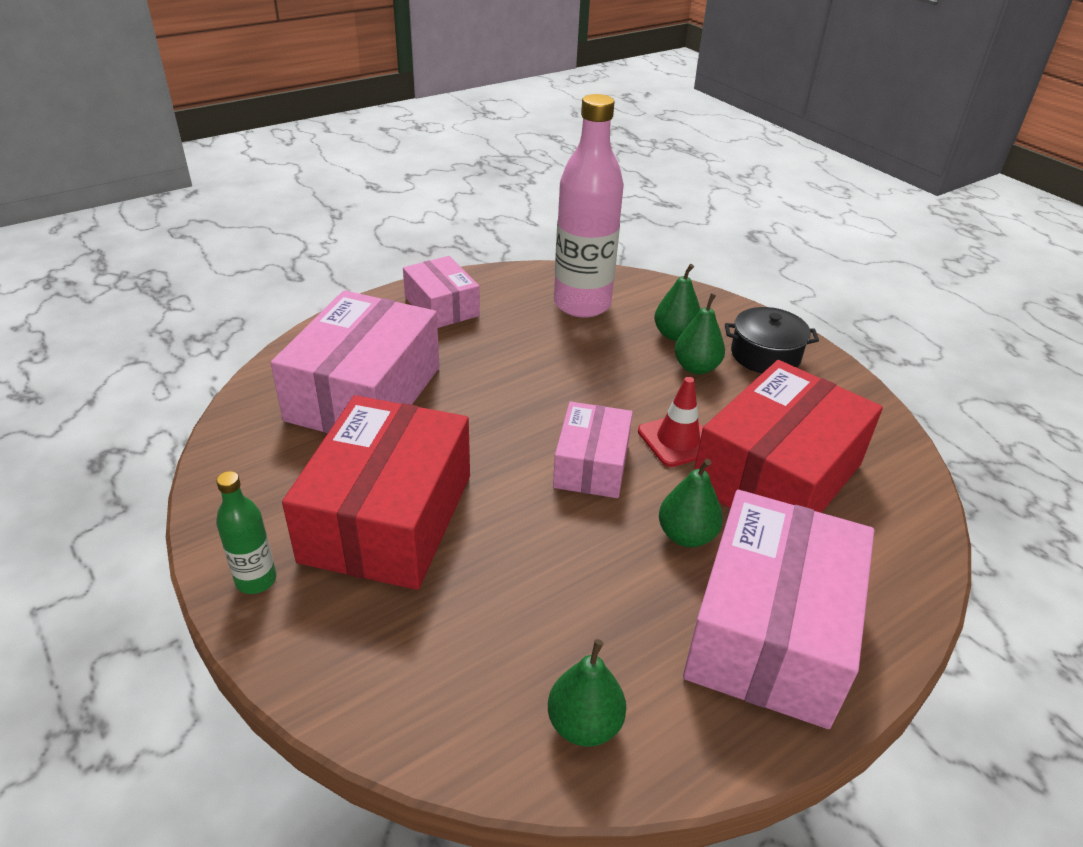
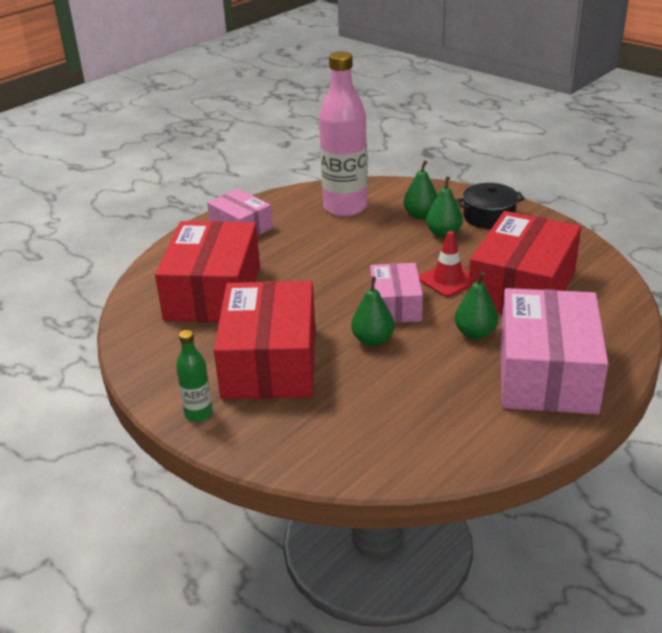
camera: 10 degrees left, 5 degrees down
(364, 393) = (213, 293): pink box -> red box
(584, 724) = (450, 442): green pear -> green pear (373, 340)

